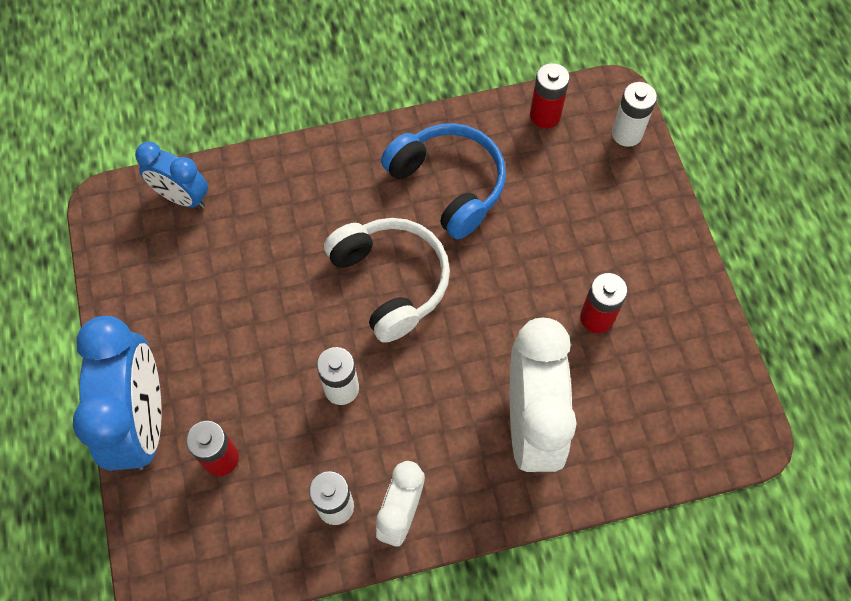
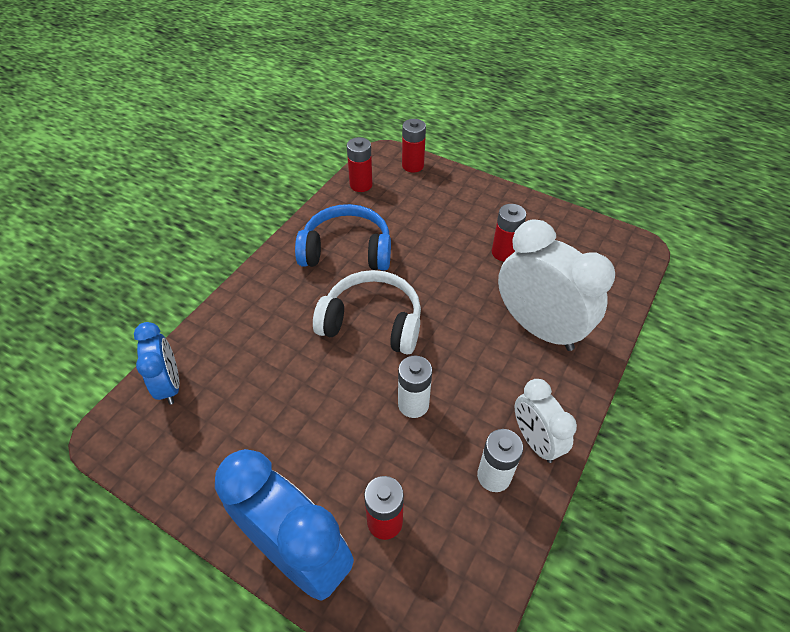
camera: 45 degrees left, 15 degrees down
(182, 197) = (170, 384): blue clock -> blue clock turned 90 degrees counterclockwise
(627, 133) = (413, 165): white battery -> red battery

